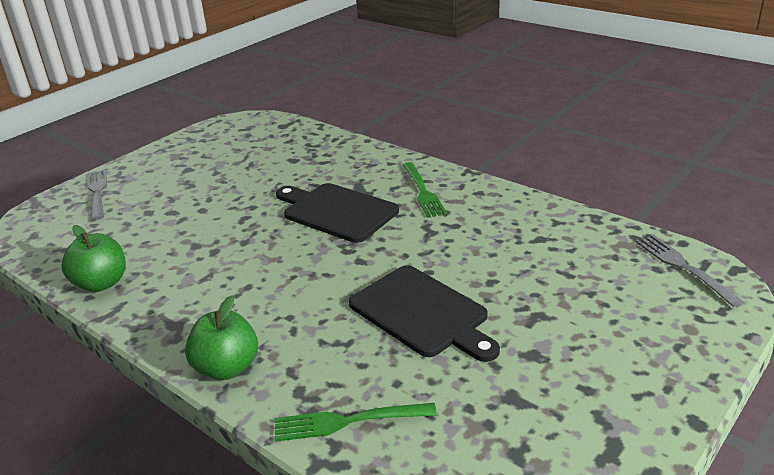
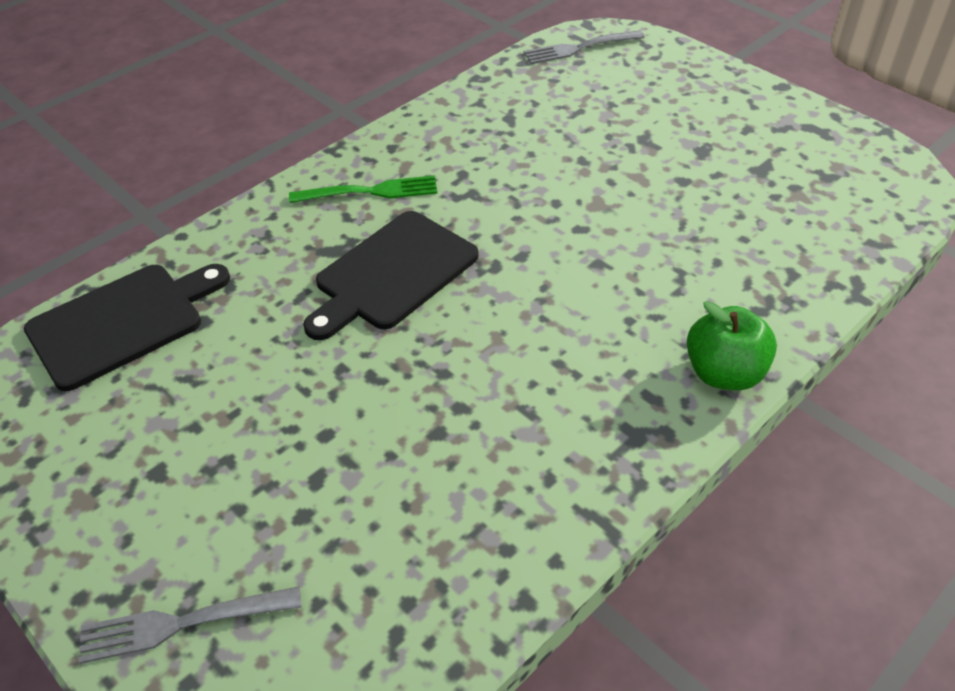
camera: 85 degrees left, 15 degrees up
(101, 283) = (521, 549): green apple -> none
(347, 421) = (801, 274): green fork -> none
(422, 313) = (633, 212): black cutting board -> black cutting board (122, 322)

